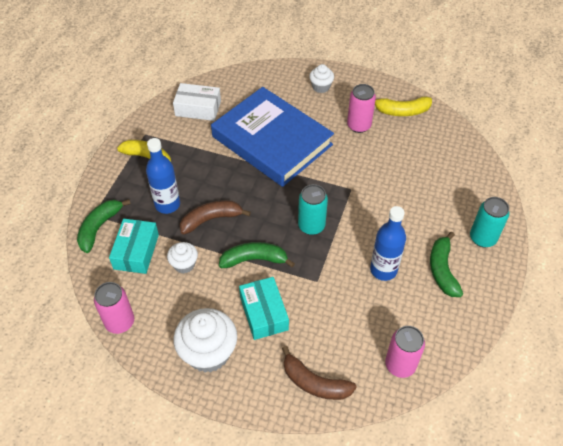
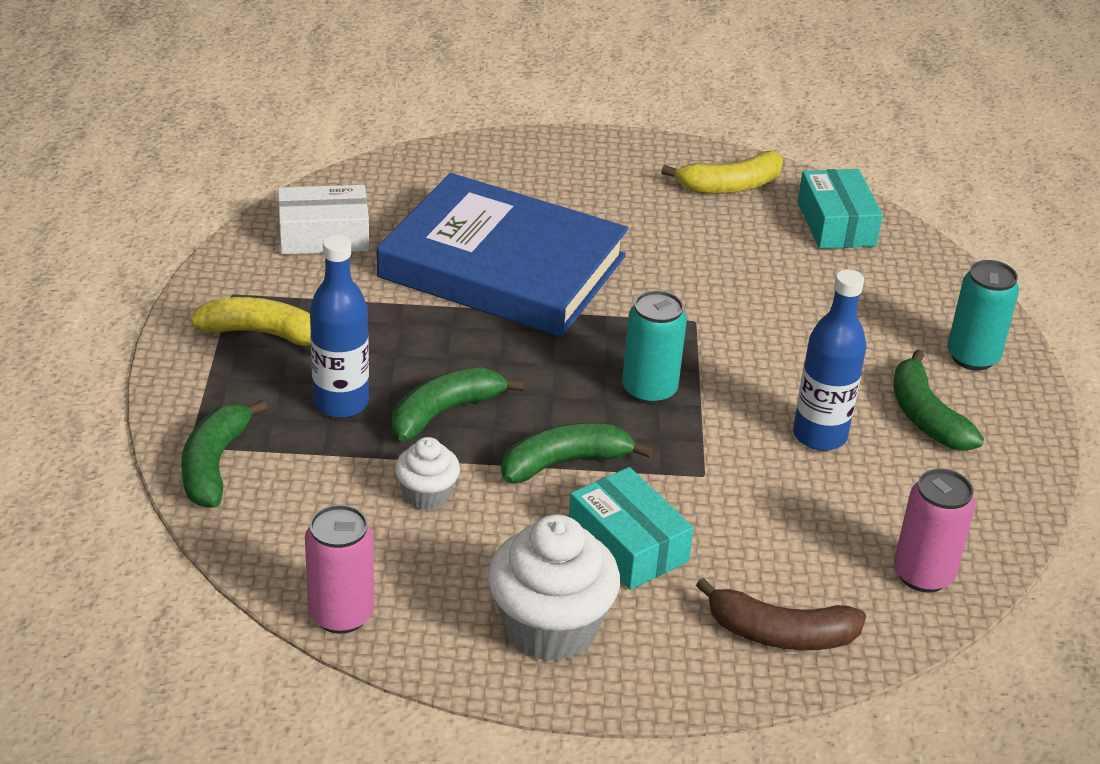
camera: 20 degrees left, 15 degrees down
(136, 251) = (315, 491): turquoise box -> turquoise box (836, 224)
(211, 219) = (445, 412): brown banana -> green banana
(321, 87) = (555, 168): white cupcake -> none
(359, 126) = (660, 219): pink can -> none

